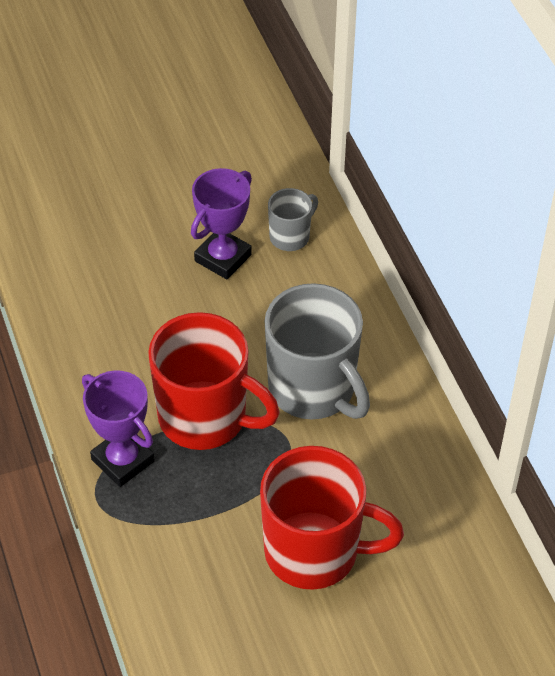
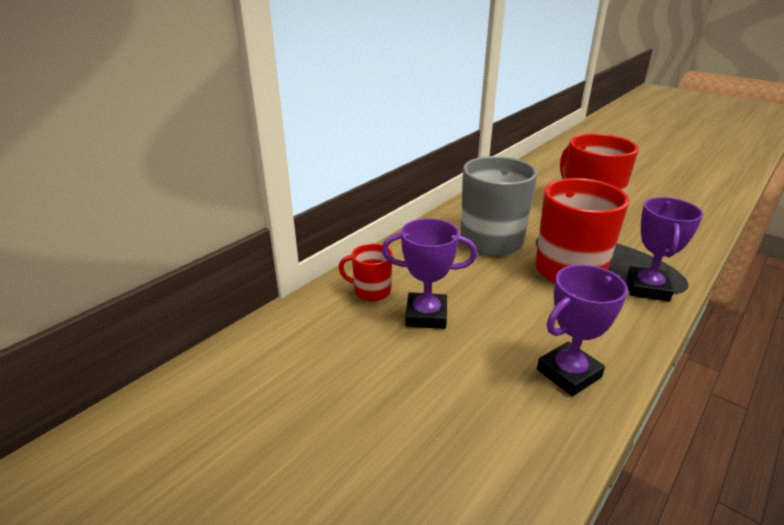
camera: 120 degrees left, 20 degrees down
(81, 307) = (568, 373): none -> purple trophy
(290, 236) = (371, 291): grey mug -> red mug

